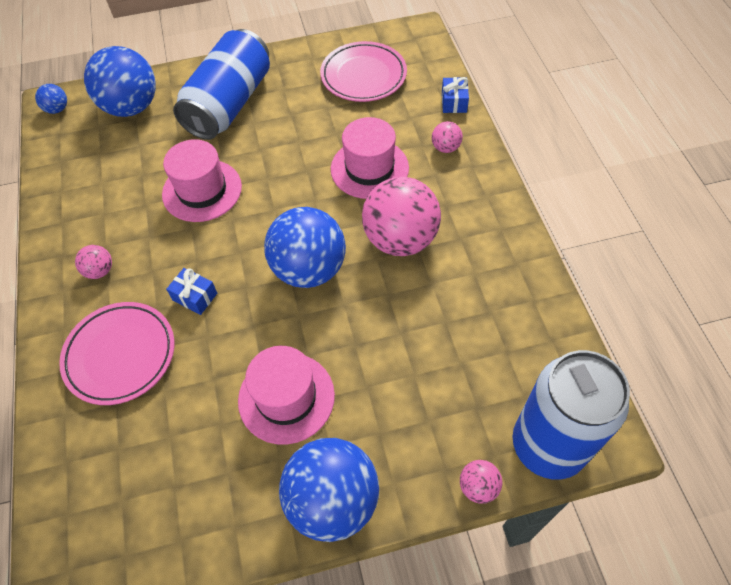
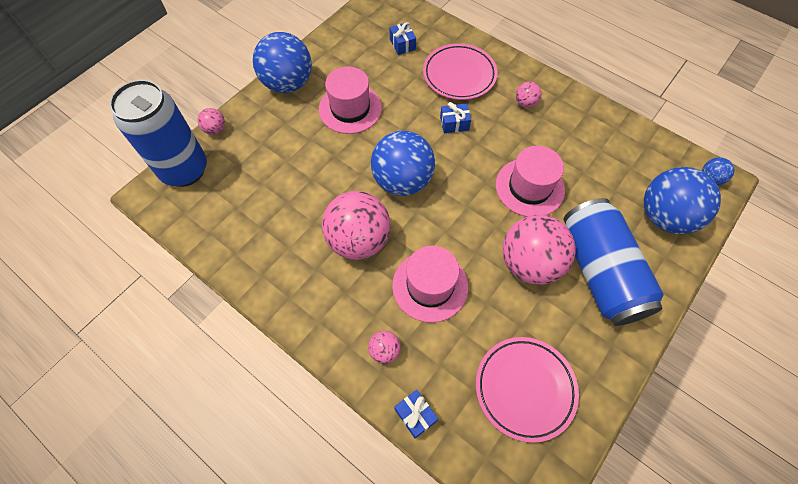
camera: 140 degrees right, 5 degrees up
(130, 457) = (402, 44): none -> blue gift
(273, 138) = (530, 263): none -> pink ball

